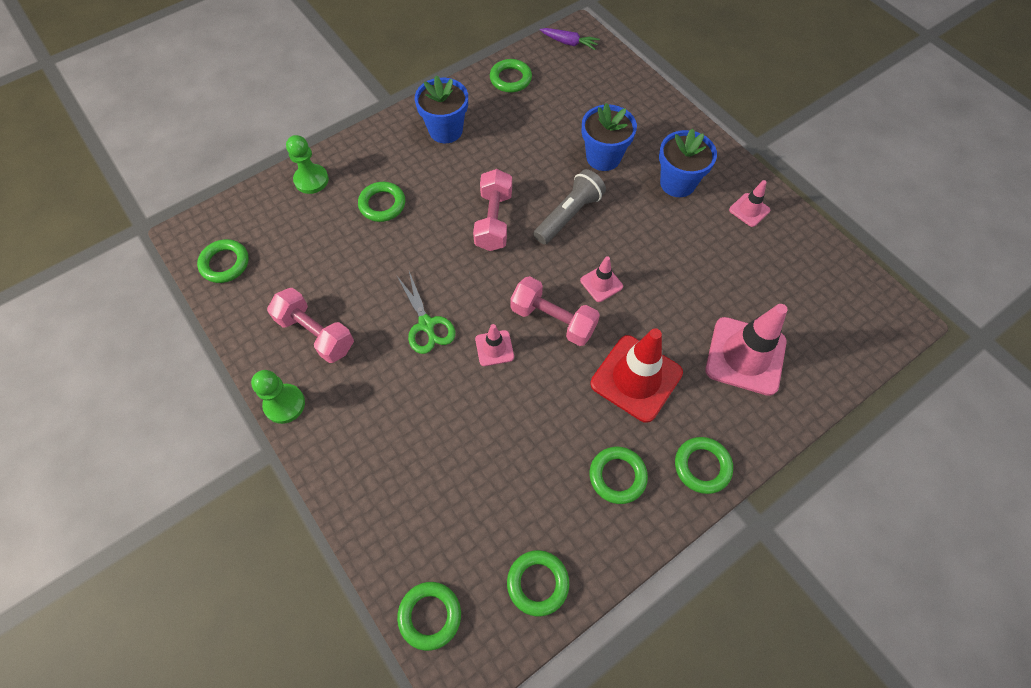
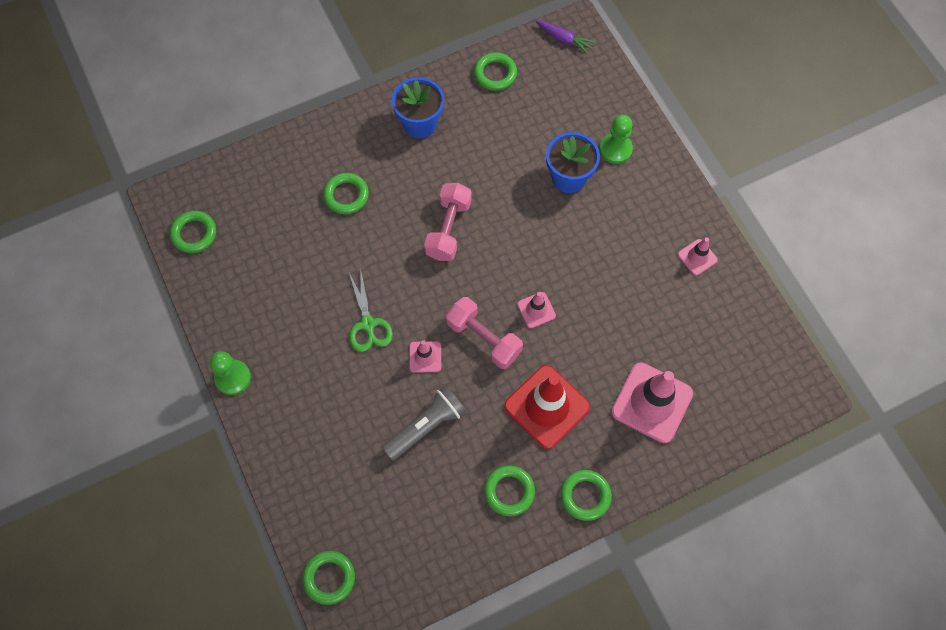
camera: 10 degrees right, 5 degrees up
(311, 180) = (283, 159): green pawn -> green pawn (615, 149)
(316, 333) = (268, 316): pink dumbbell -> none
(537, 583) = (422, 568): green ring -> none
(569, 215) = (521, 235): grey flashlight -> grey flashlight (426, 426)
(677, 183) = (635, 217): blue flower pot -> none

